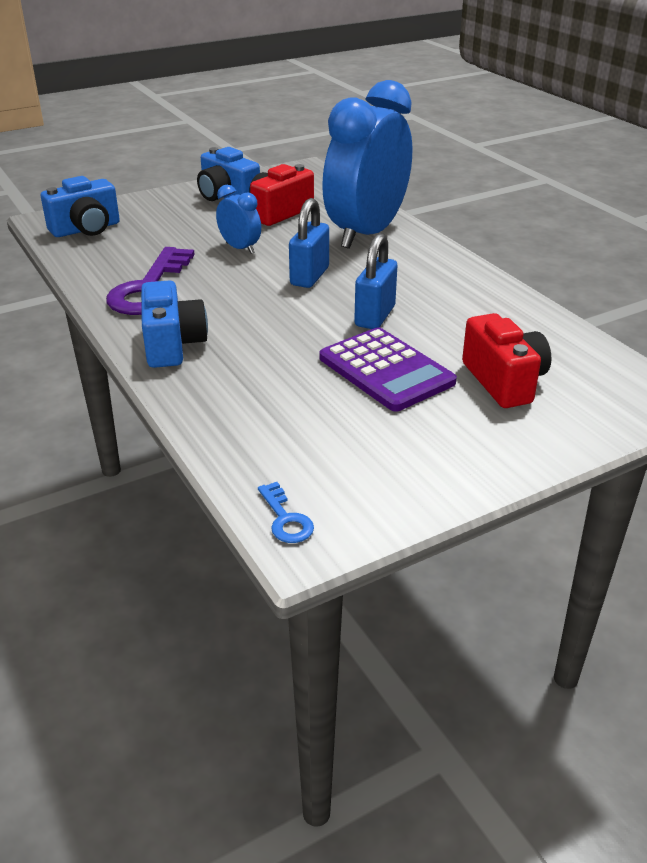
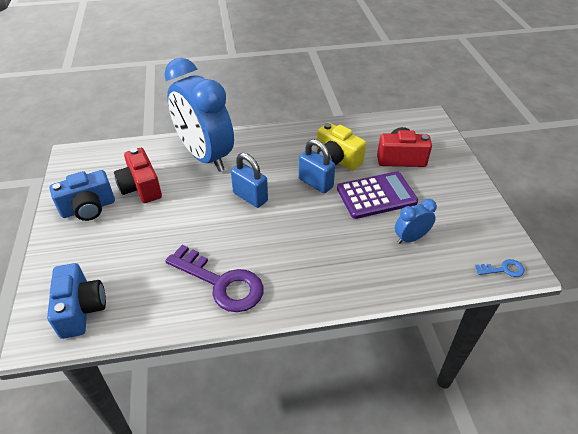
camera: 70 degrees left, 10 degrees up
(172, 345) = (310, 284): blue camera -> none
(240, 248) = (186, 220): blue clock -> blue clock (410, 238)
(446, 324) = (336, 159): none -> yellow camera

